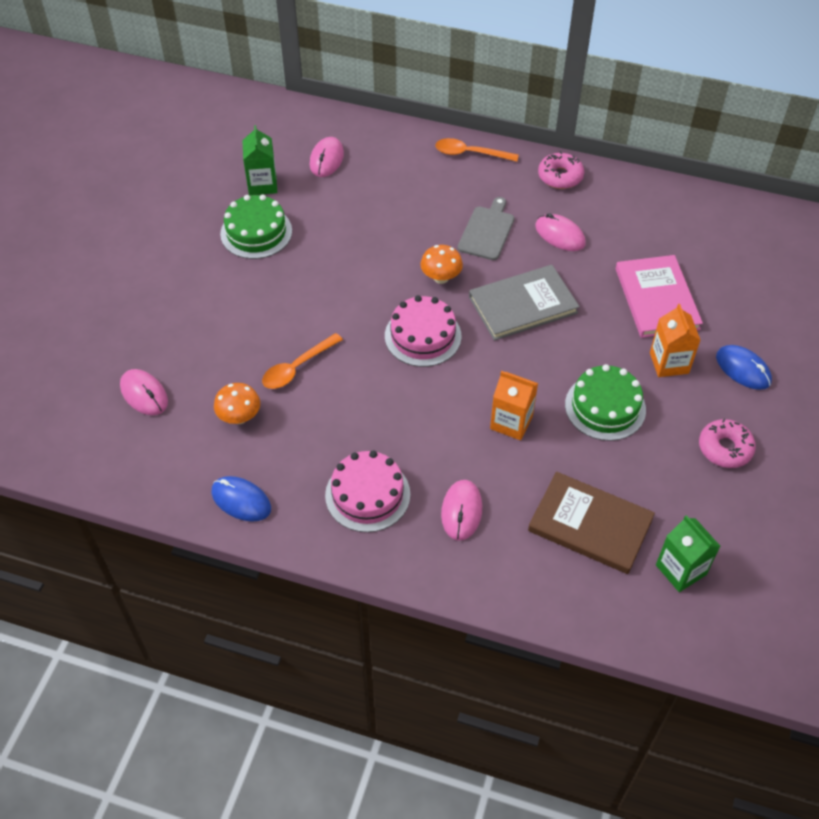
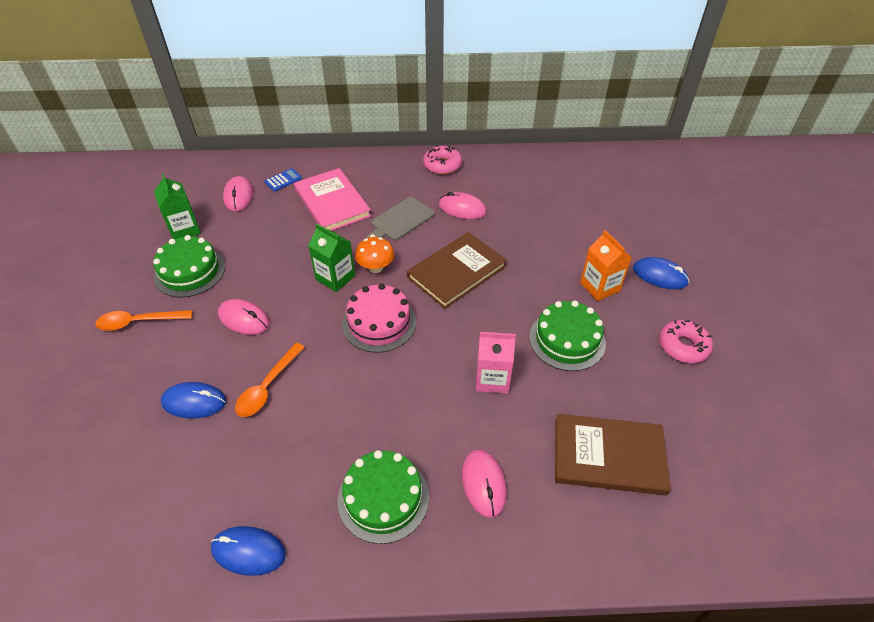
camera: 20 degrees left, 5 degrees down
(144, 394) = (108, 463): pink mouse -> pink mouse (244, 319)
(228, 362) = (194, 402): none -> blue mouse
(239, 417) = (221, 456): orange mushroom -> none
(367, 495) = (383, 498): pink cake -> green cake
(378, 152) = (283, 180): none -> blue calculator
(469, 153) = (361, 164): orange spoon -> orange spoon (138, 322)
(487, 231) = (400, 220): grey cutting board -> grey cutting board turned 135 degrees counterclockwise
(511, 422) = (492, 379): orange carton -> pink carton
(523, 305) = (456, 272): grey book -> brown book
(656, 299) = (563, 238): pink book -> pink book (332, 202)
(681, 570) = (710, 473): green carton -> green carton (335, 277)

